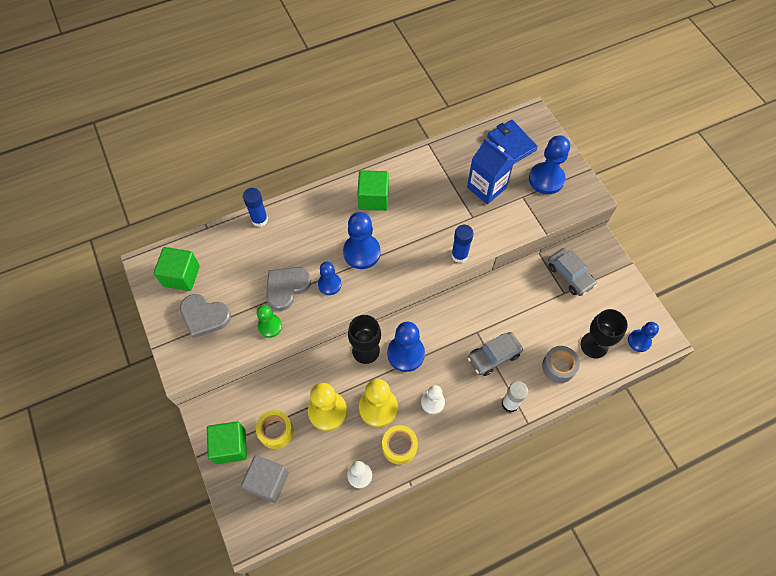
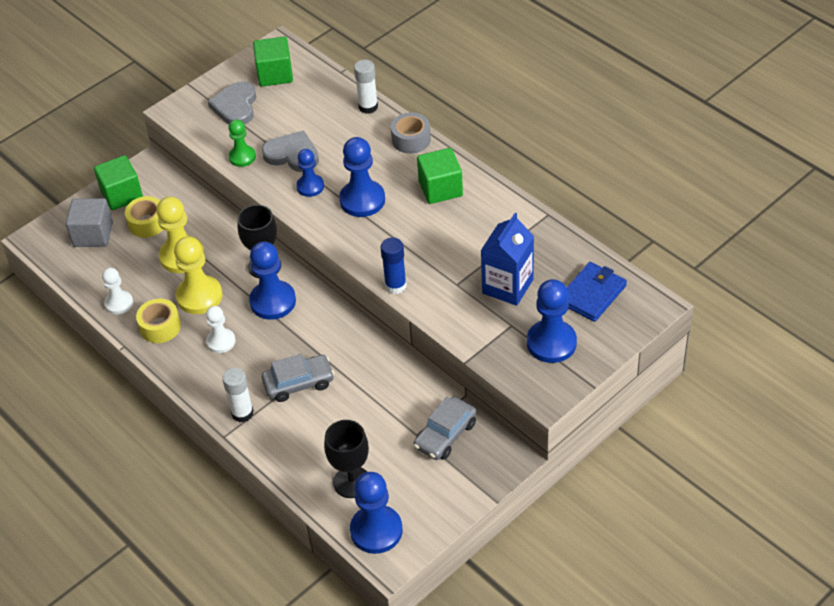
camera: 75 degrees right, 15 degrees down
(259, 220) = (368, 107): blue glue stick -> white glue stick
(493, 356) = (299, 383): grey car -> grey car turned 120 degrees clockwise
(558, 367) = (307, 451): grey tape -> grey tape (411, 140)
(639, 341) = (376, 530): blue pawn -> blue pawn, size x1.64

